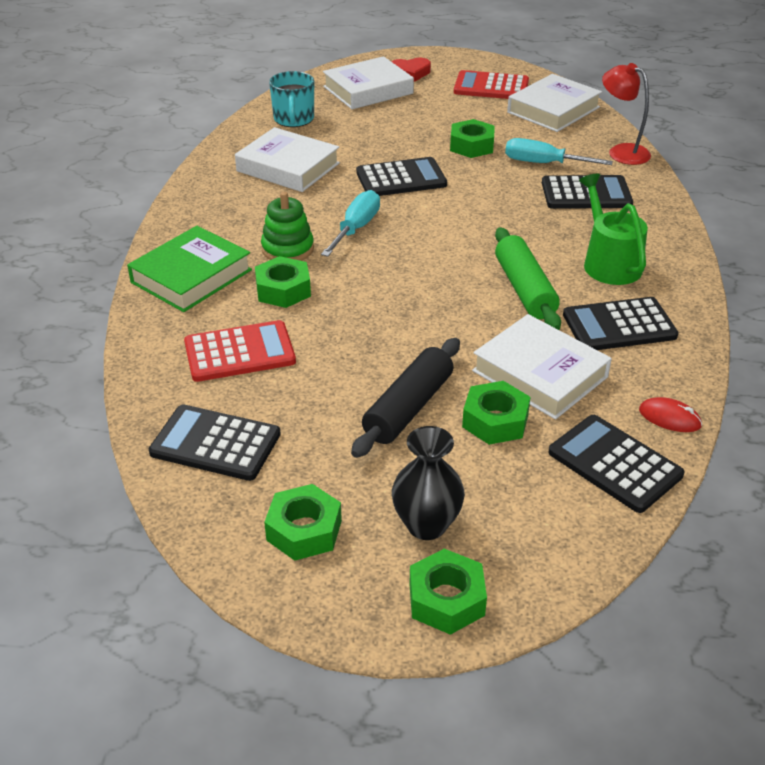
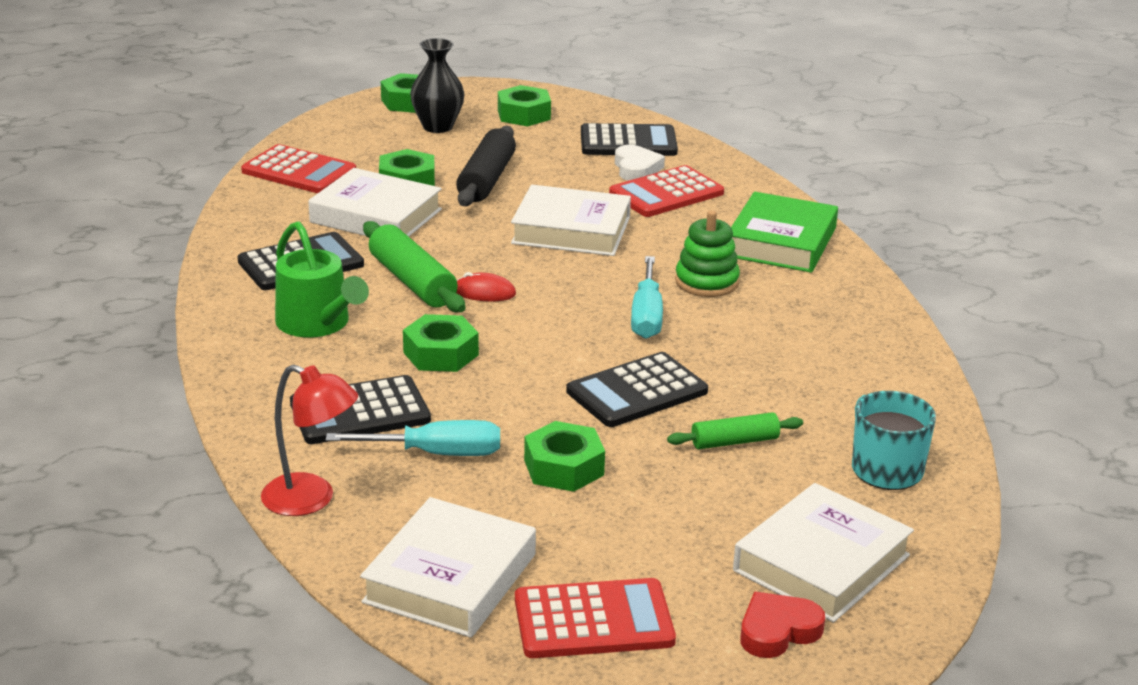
camera: 160 degrees right, 10 degrees down
(240, 395) = (636, 168): none -> white heart
(283, 290) = (673, 244): green nut -> green nut (440, 354)
(288, 167) = (808, 382): white book -> white book (571, 230)
(364, 143) = (734, 442): none -> green rolling pin
(614, 464) = (299, 171): black calculator -> red calculator
(669, 418) = (250, 203): red mouse -> red mouse (484, 292)

